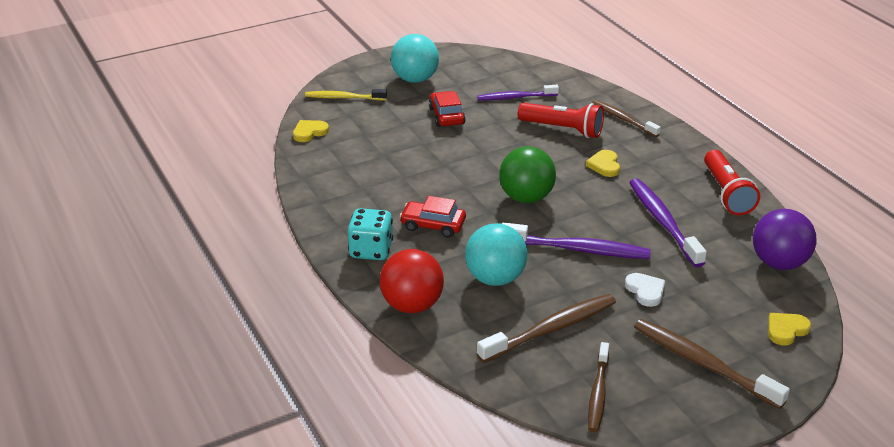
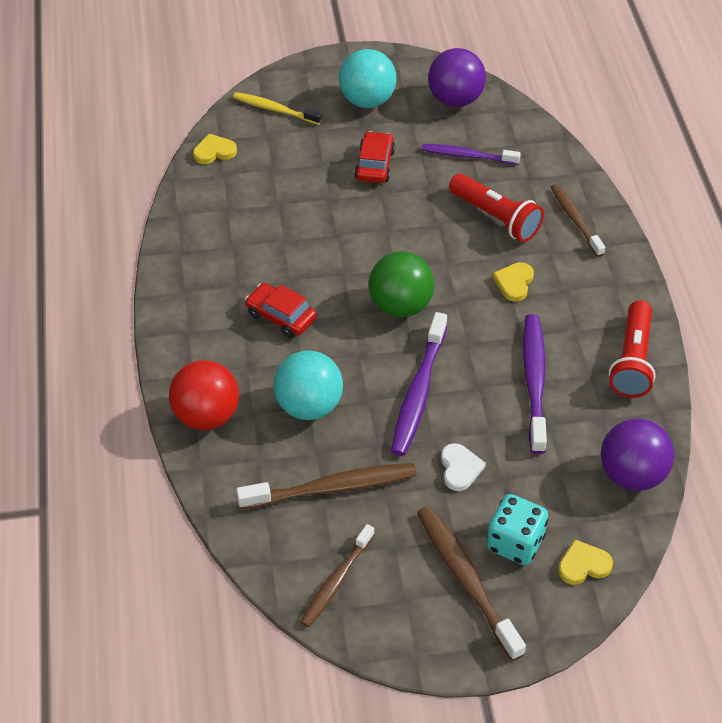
camera: 20 degrees right, 15 degrees up
(371, 250) = (200, 332): turquoise dice -> turquoise dice (515, 542)
(483, 67) = (455, 100): none -> purple ball
(578, 249) = (418, 392): purple toothbrush -> purple toothbrush turned 75 degrees clockwise

